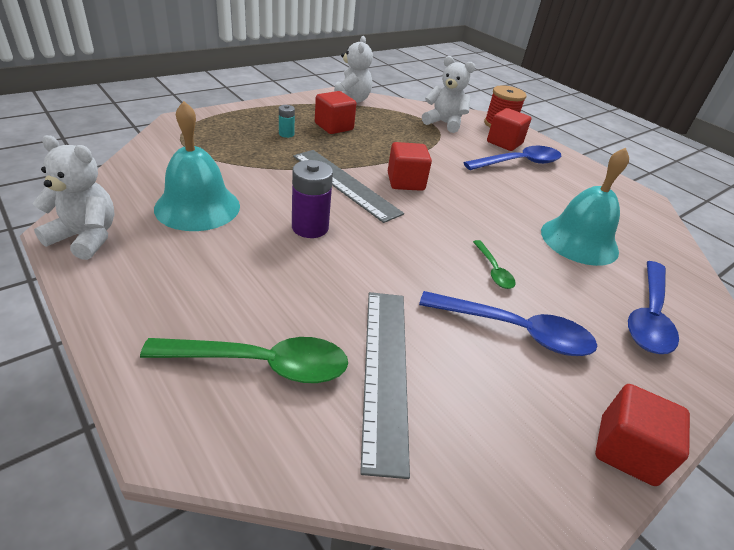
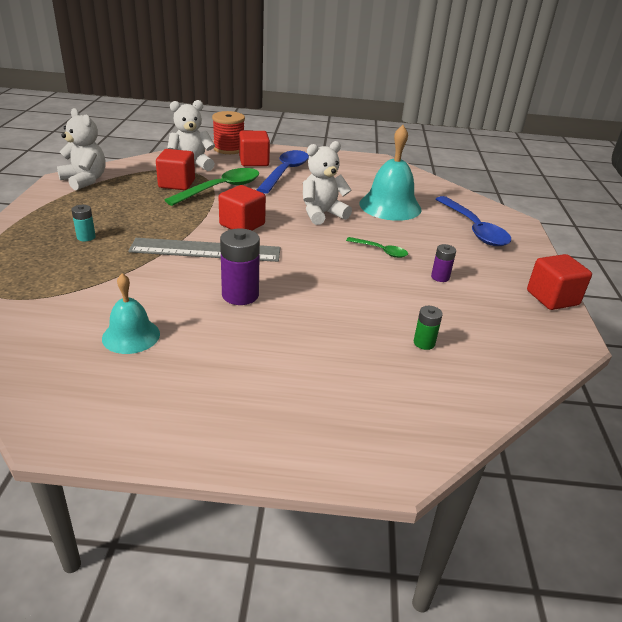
camera: 45 degrees left, 5 degrees down
(85, 238) = (87, 421): white teddy bear -> white teddy bear (322, 214)
(197, 207) = (131, 336): turquoise bell -> turquoise bell, size x0.60
(261, 364) = (365, 392): green spoon -> green spoon (221, 189)
(334, 127) = (114, 210): red cube -> red cube (177, 184)
(385, 371) = (424, 343): grey ruler -> green battery
(515, 331) = (440, 277): blue spoon -> purple battery

